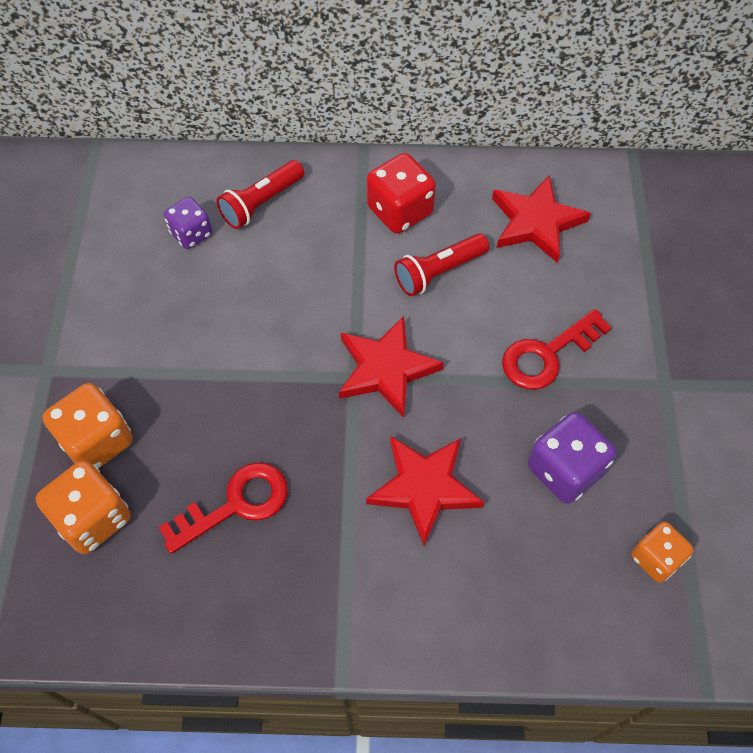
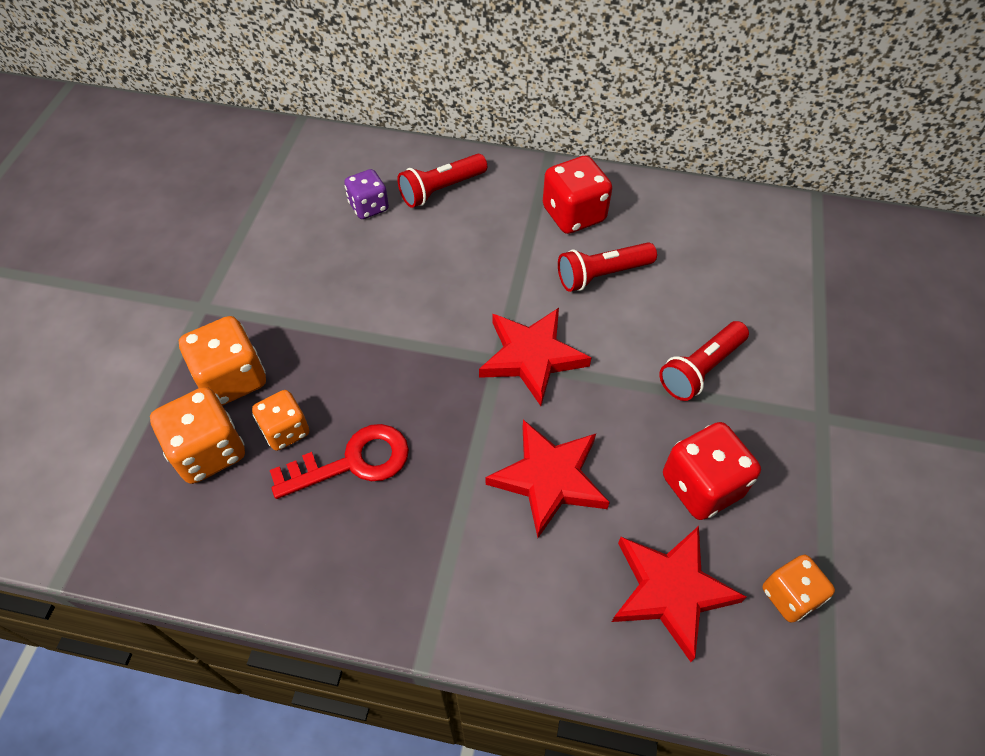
camera: 10 degrees right, 5 degrees down
(163, 484) = (285, 430): none -> orange dice
(536, 222) = (708, 243): red star -> red star (670, 590)
(547, 355) = (700, 369): red key -> red flashlight
(564, 470) = (701, 486): purple dice -> red dice

